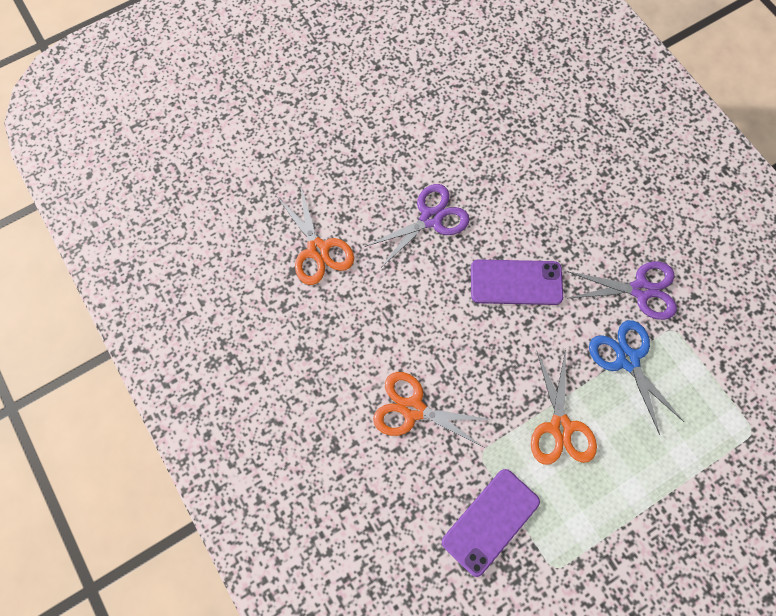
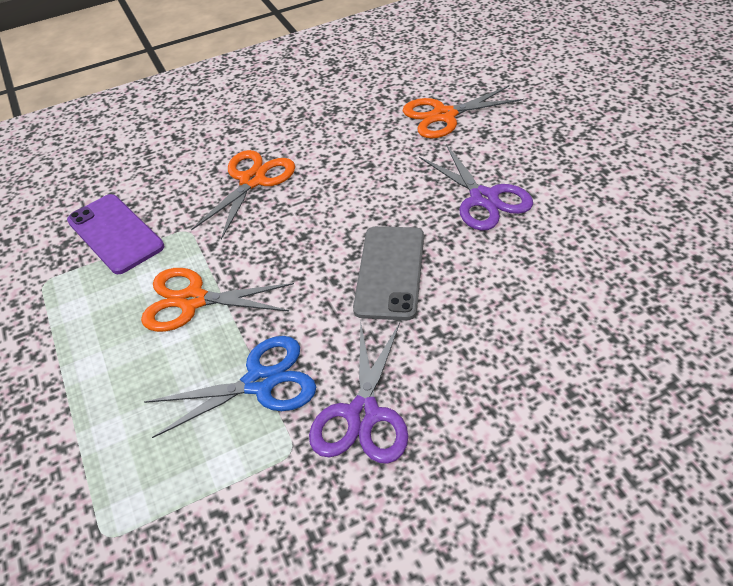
camera: 100 degrees right, 25 degrees down
(516, 282) = (390, 272): purple phone -> grey phone

